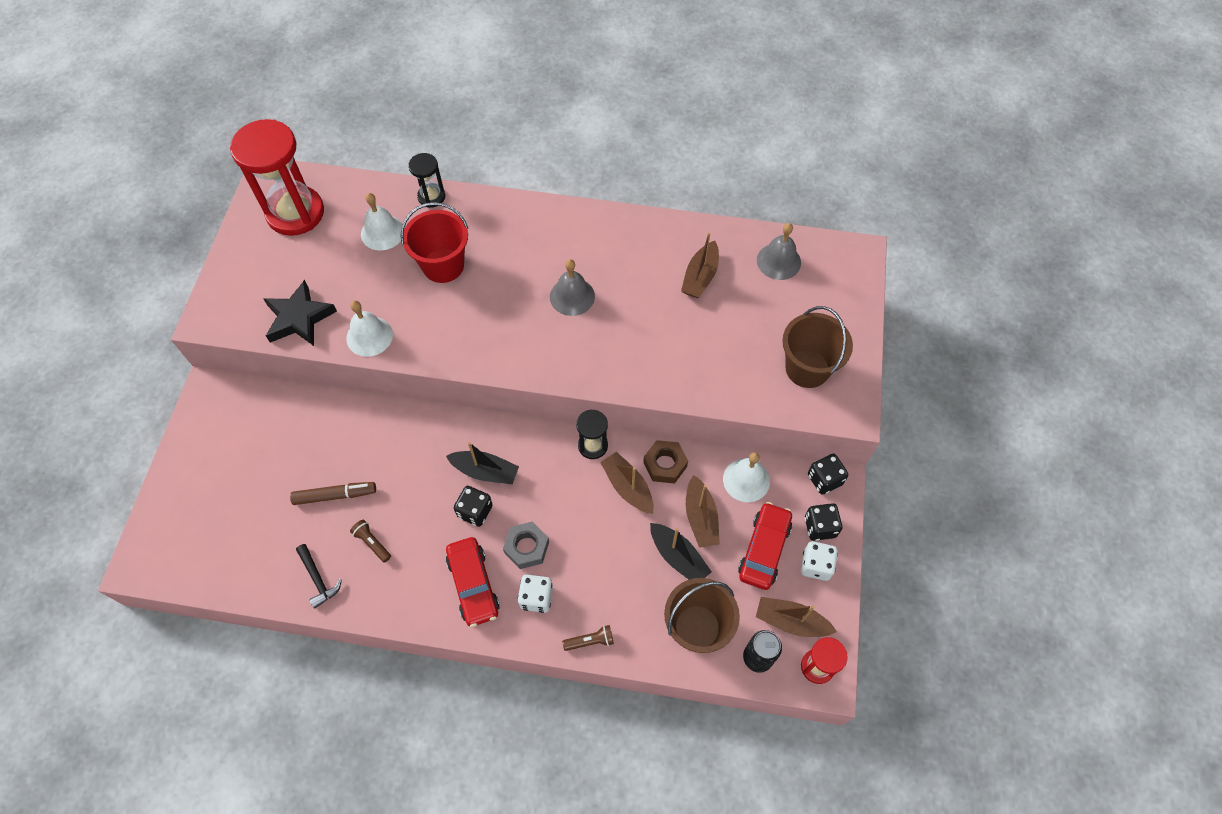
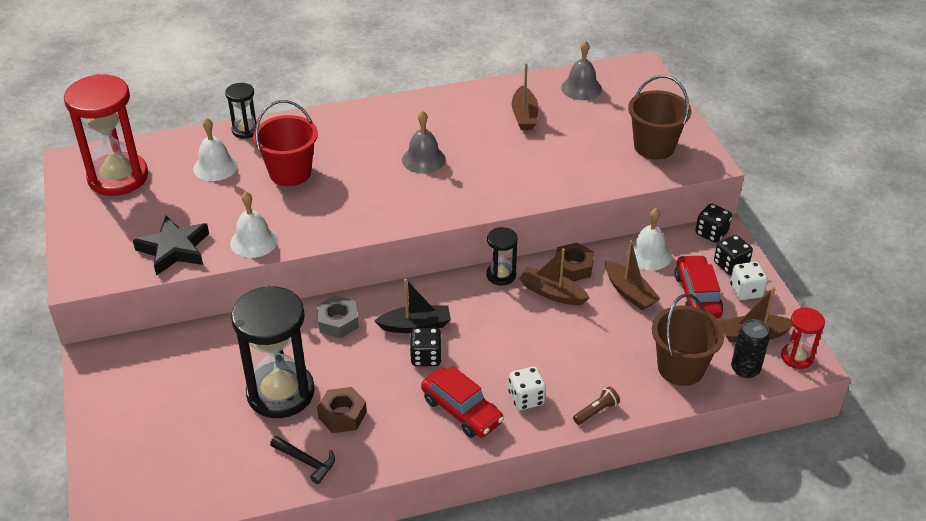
camera: 25 degrees left, 20 degrees down
(335, 495) = (280, 393): brown marker -> black hourglass
(372, 543) = (342, 415): brown flashlight -> brown nut
(527, 547) = (492, 366): grey nut -> grey nut (338, 322)
(678, 557) = (630, 325): black boat -> none

